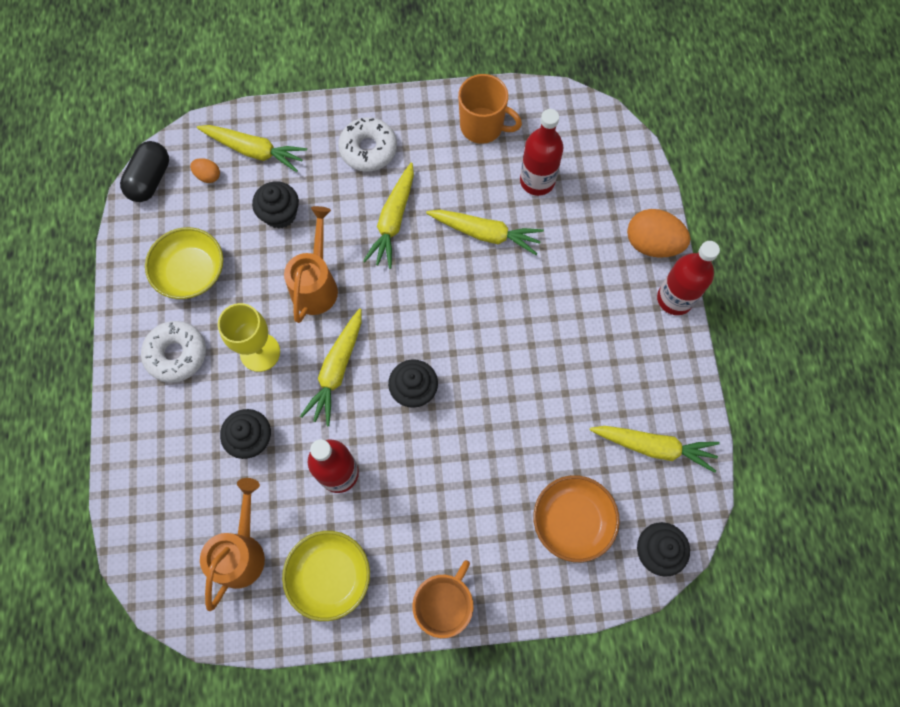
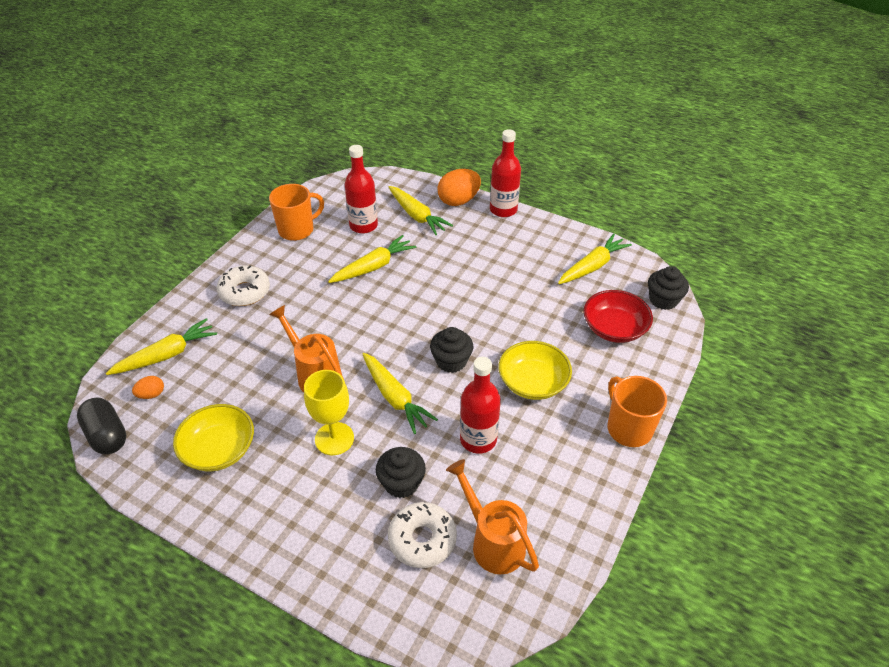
camera: 55 degrees left, 25 degrees down
(176, 354) = (279, 498): white donut -> white donut (422, 539)
(280, 214) = (236, 366): black cupcake -> none
(330, 576) = (557, 489): yellow bowl -> yellow bowl (533, 382)
(393, 221) = (313, 306): yellow carrot -> yellow carrot (417, 216)
(572, 521) = (614, 328): orange bowl -> red bowl

